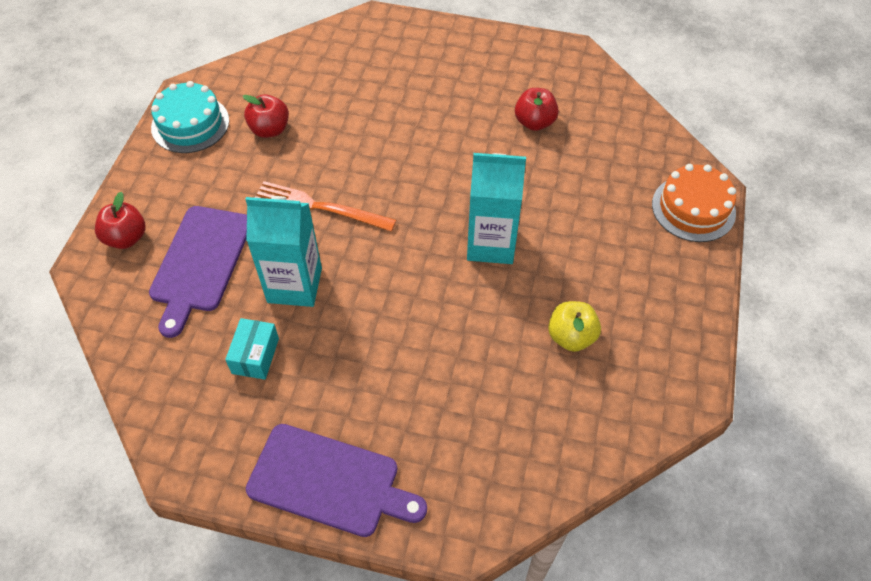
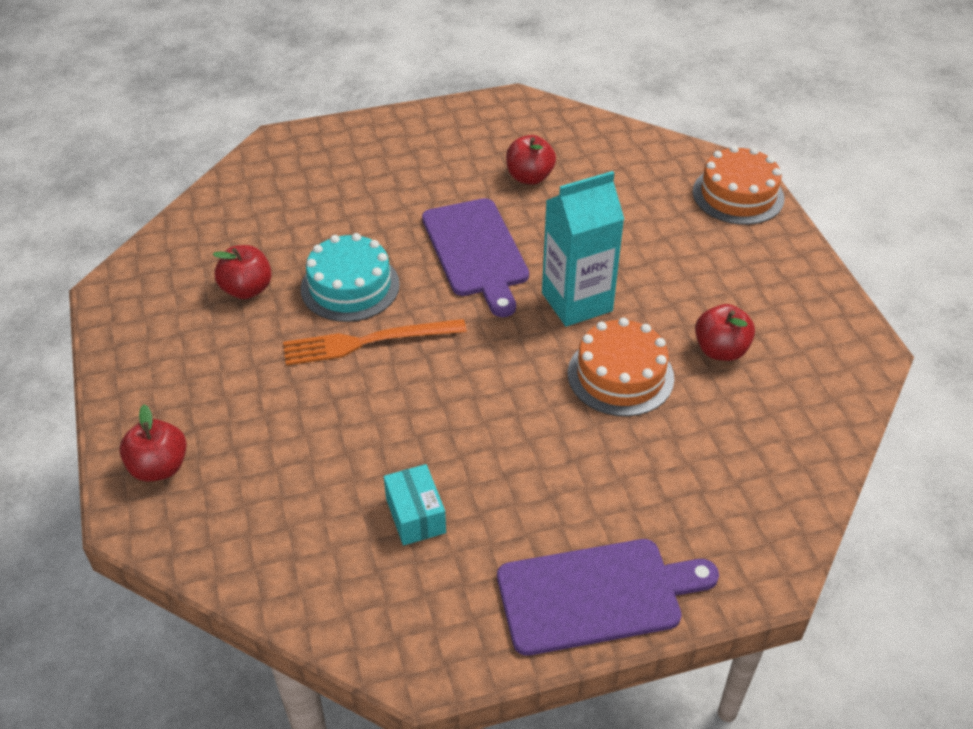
camera: 30 degrees left, 10 degrees down
(190, 124) = (143, 320): turquoise cake -> turquoise cake (350, 286)
(200, 263) = (274, 453): purple cutting board -> purple cutting board (476, 251)
(294, 285) = (402, 428): turquoise carton -> none
(477, 320) = (620, 375): none -> orange cake
(571, 337) = (720, 350): yellow apple -> red apple

